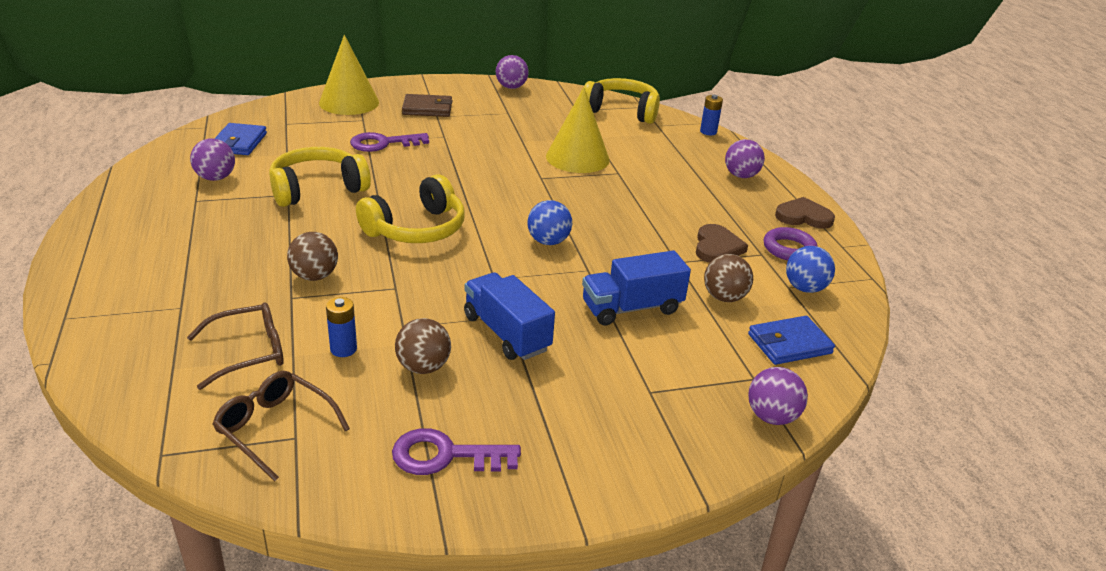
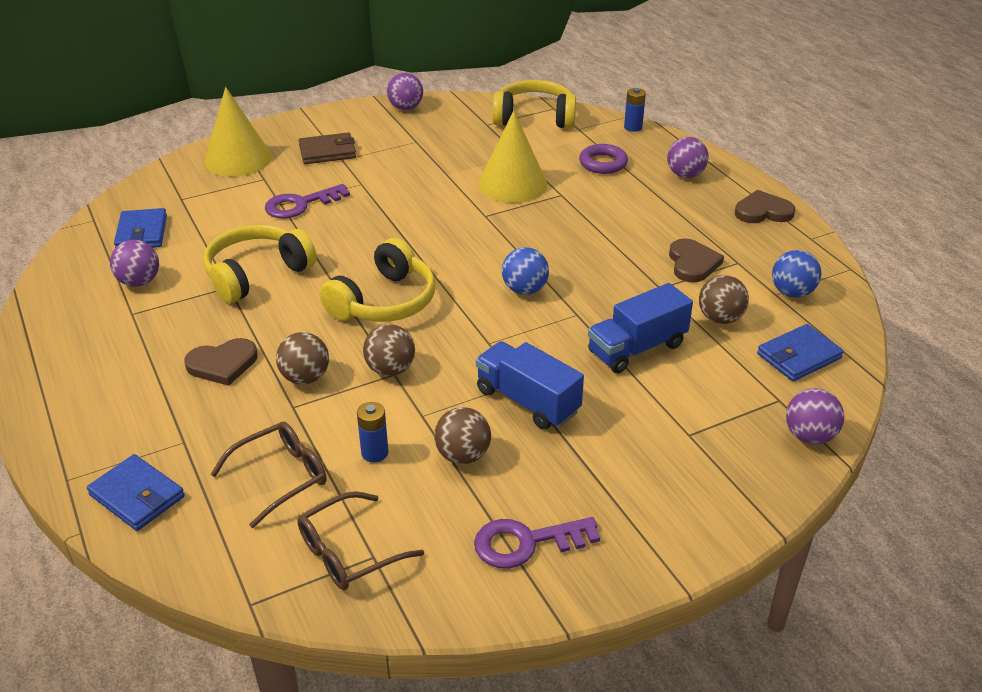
camera: 10 degrees left, 5 degrees up
(115, 343) = (137, 496): none -> blue wallet
(249, 252) = (223, 364): none -> brown heart
(275, 429) = (349, 552): brown glasses -> brown glasses turned 60 degrees counterclockwise
(394, 283) = (390, 369): none -> brown ball
(789, 249) = (762, 251): purple ring -> purple ring (603, 163)

